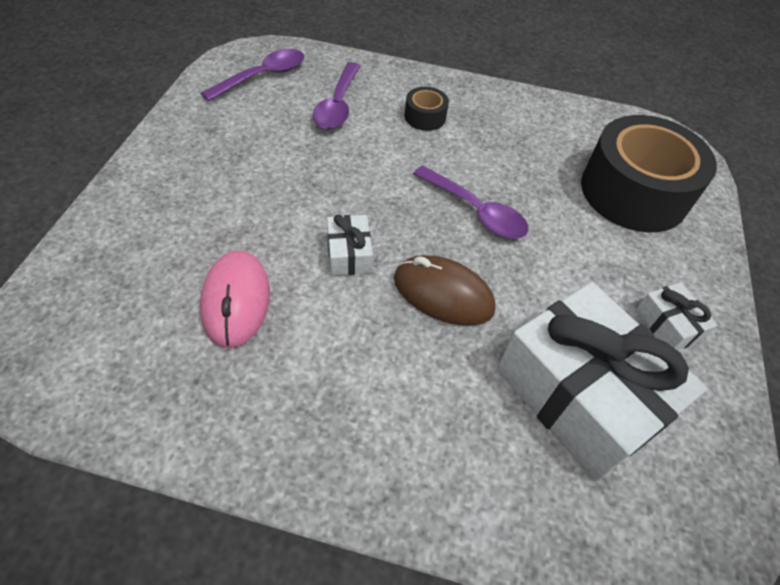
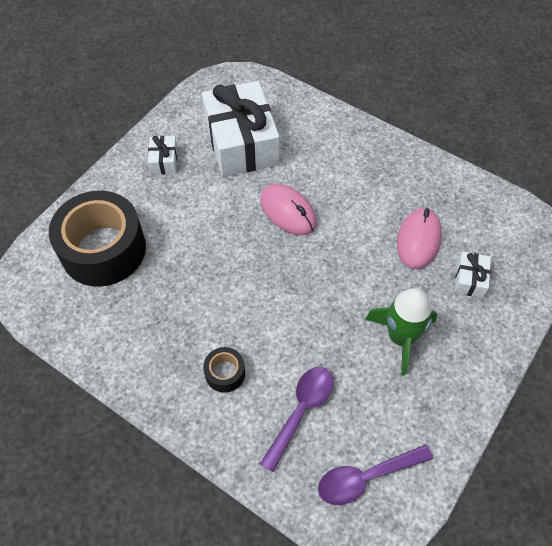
camera: 155 degrees left, 5 degrees up
(246, 181) = (400, 337): none -> green rocket
(349, 254) = (338, 254): white gift -> white gift (469, 279)
(443, 294) = (288, 212): brown mouse -> pink mouse
(475, 211) = (234, 264): purple spoon -> none

